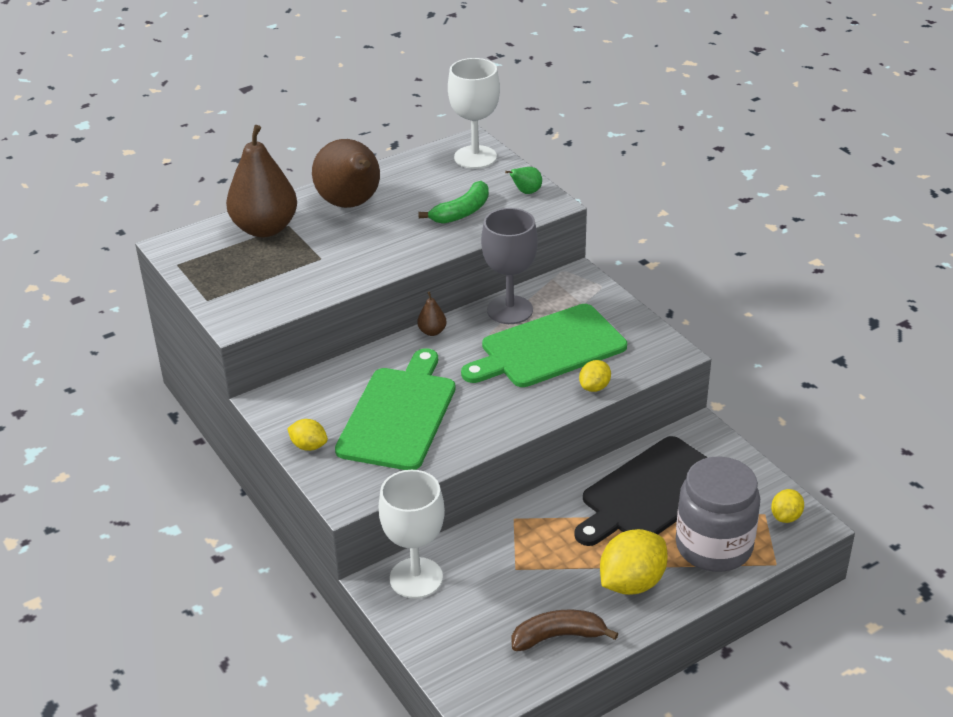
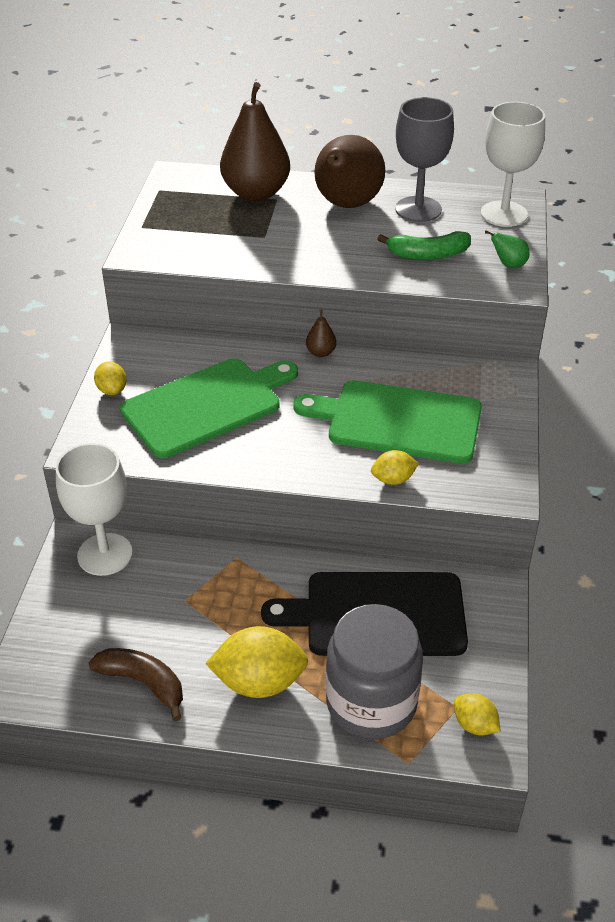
camera: 40 degrees right, 5 degrees up
(510, 310) = (408, 370): grey goblet -> grey goblet (418, 209)
(786, 517) = (474, 725): yellow lemon -> yellow lemon turned 60 degrees clockwise

